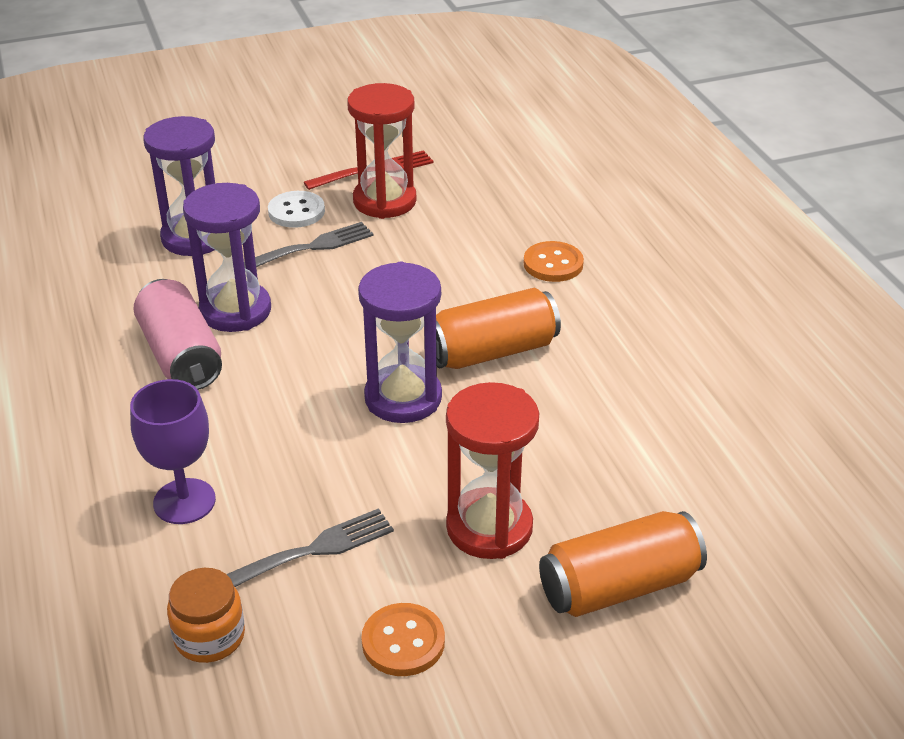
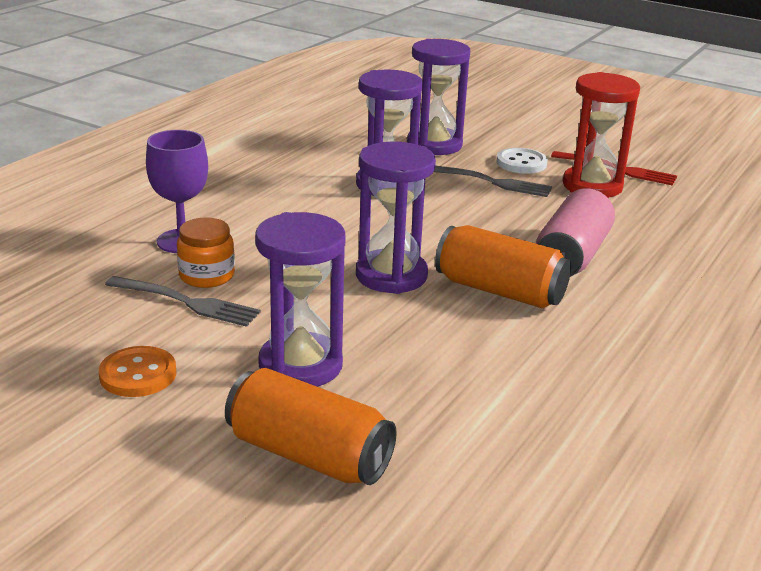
camera: 50 degrees right, 10 degrees down
(181, 355) = (315, 186): pink can -> pink can (572, 256)
(209, 636) = (69, 298): orange jar -> orange jar (206, 276)
(489, 527) = (300, 365): red hourglass -> purple hourglass
(553, 264) = (650, 276): orange button -> none

